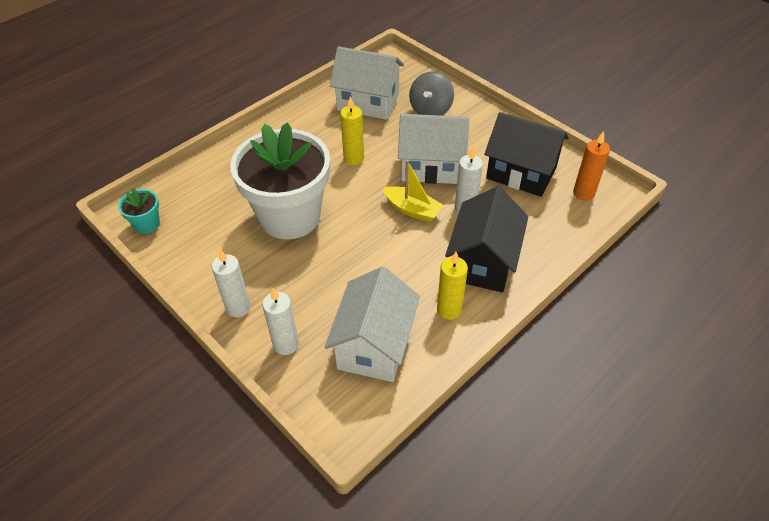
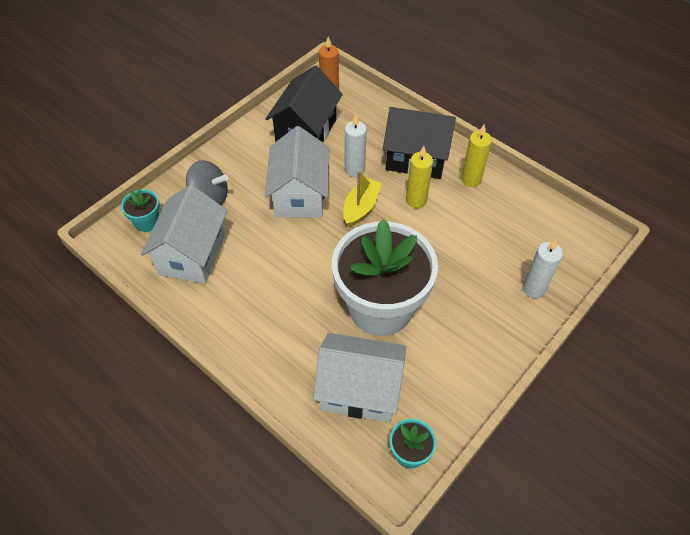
camera: 95 degrees left, 5 degrees up
(238, 307) = (504, 334): white candle -> none
(354, 158) = (289, 260): yellow candle -> yellow candle (416, 200)
(374, 345) = (518, 226): white house -> white house (359, 390)
(405, 77) = (147, 222): none -> turquoise flower pot

